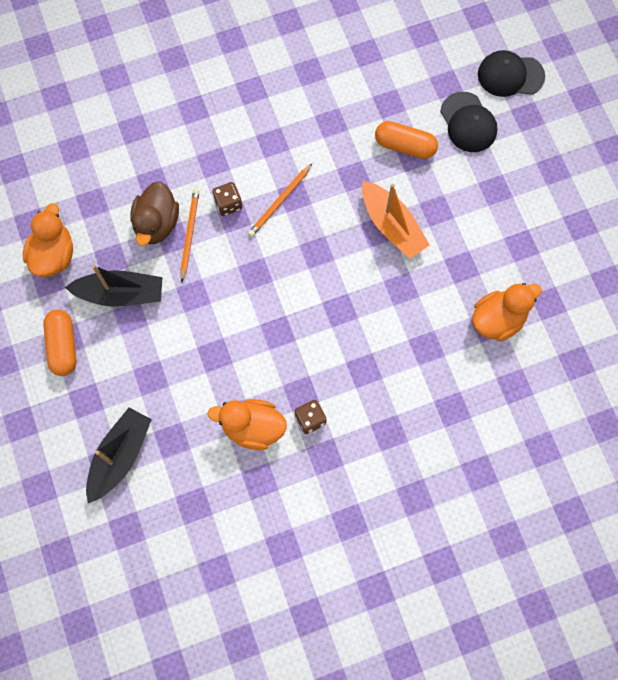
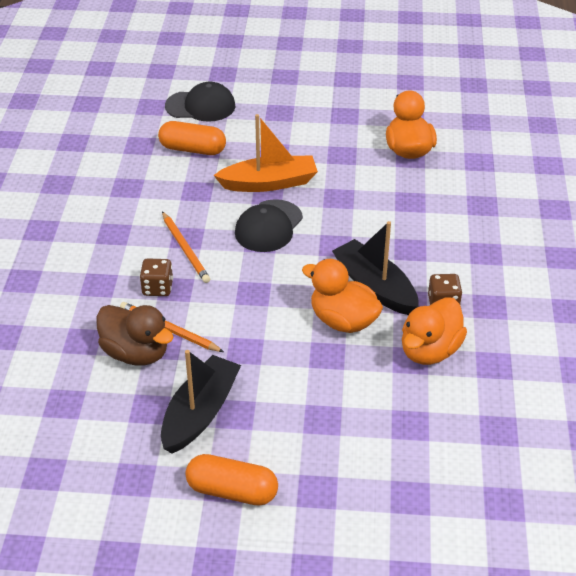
camera: 65 degrees left, 30 degrees down
(53, 255) = (104, 462): orange duck -> orange duck (343, 321)
(120, 456) = (406, 479): black boat -> black boat (375, 286)
(405, 146) = (193, 149): orange capsule -> orange capsule turned 60 degrees clockwise
(510, 75) = (175, 70): black cap -> black cap (268, 226)

